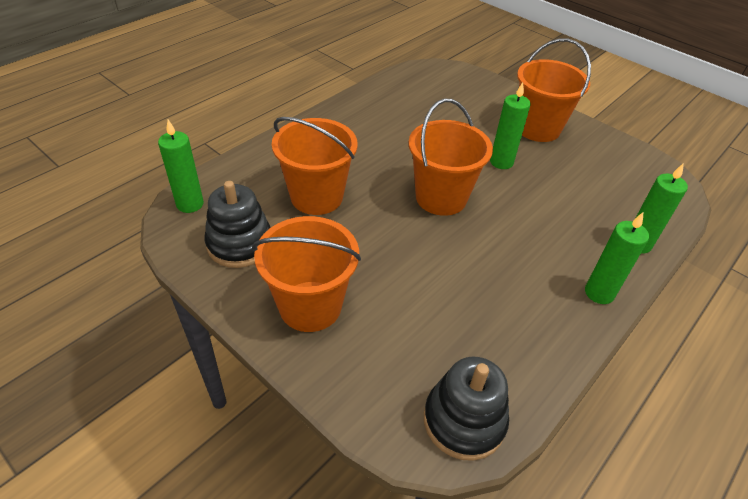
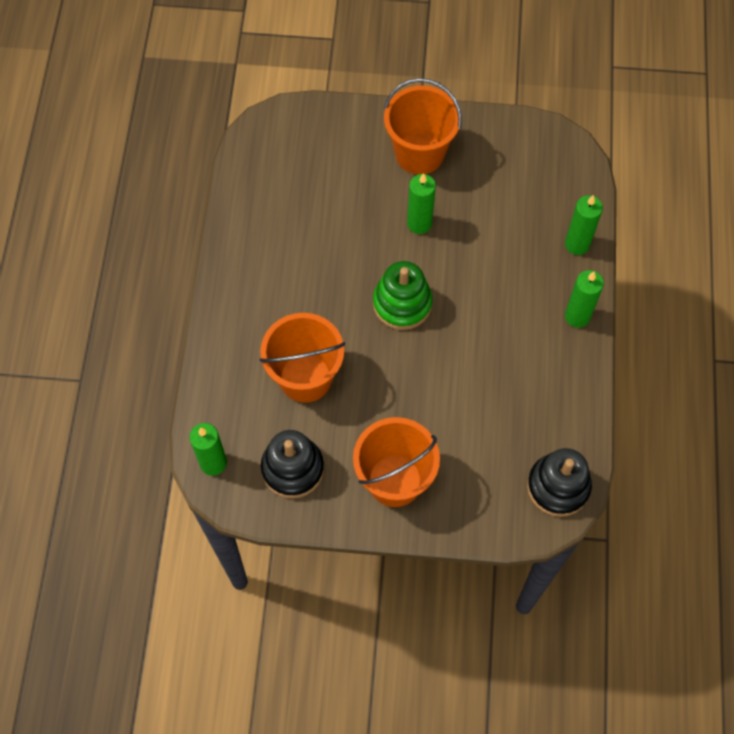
camera: 35 degrees left, 20 degrees up
(441, 197) = (402, 303): orange bucket -> green stacking toy

